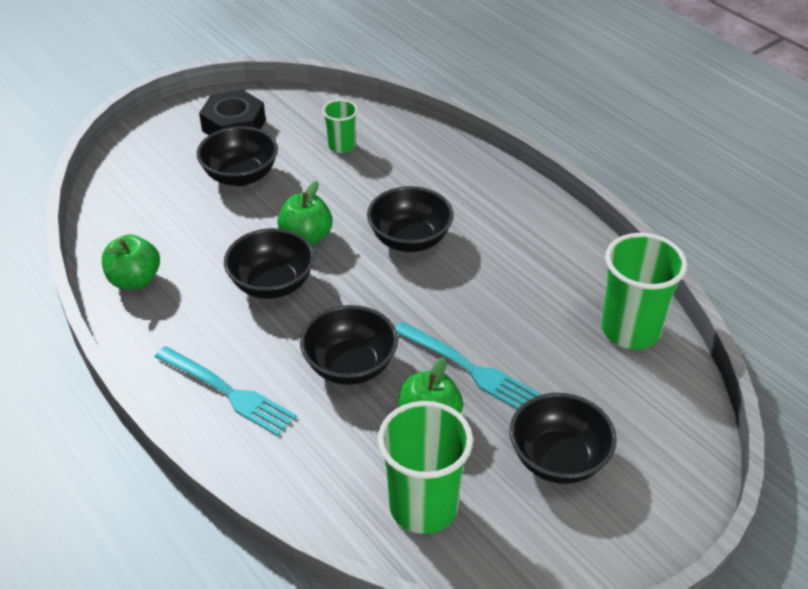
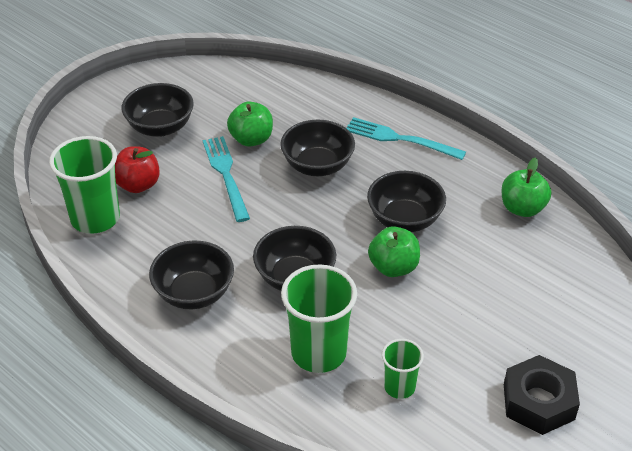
camera: 170 degrees right, 0 degrees up
(240, 176) = (491, 329): black bowl -> black bowl (194, 293)
(423, 507) = (247, 94): green cup -> green cup (319, 353)
(470, 369) = (225, 174): turquoise fork -> turquoise fork turned 45 degrees clockwise
(583, 368) = (138, 185): none -> red apple

